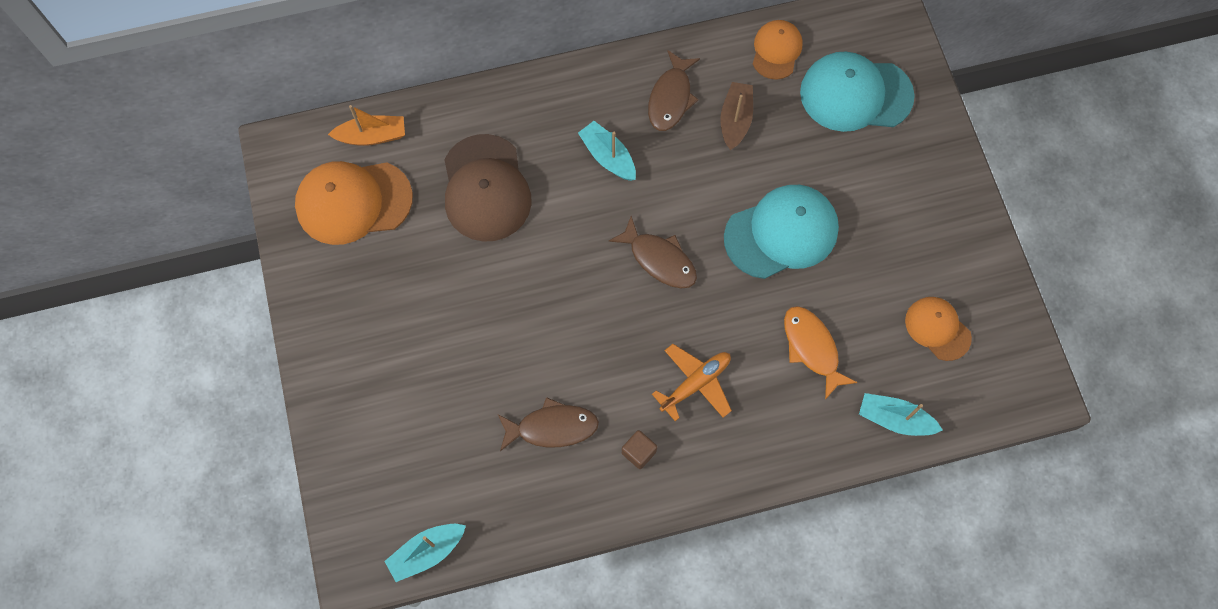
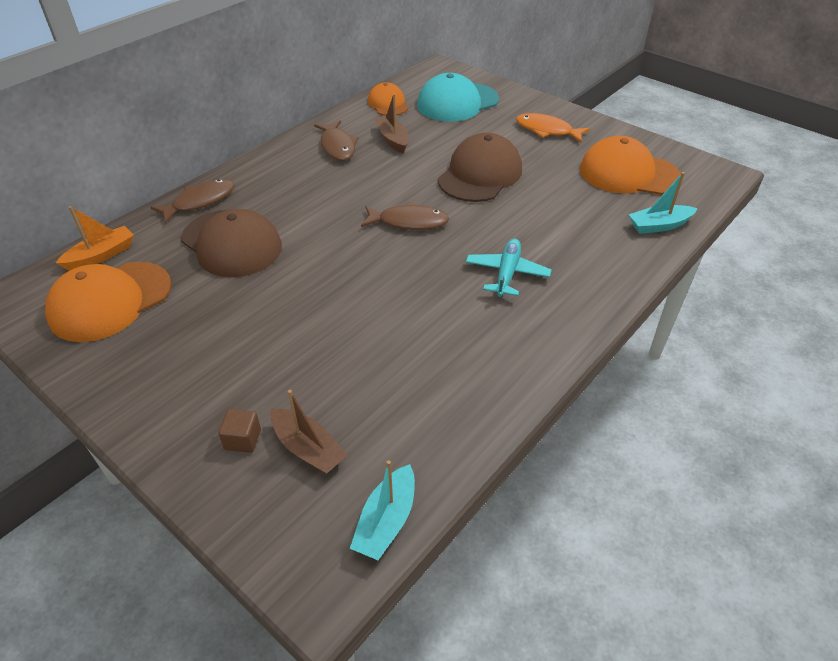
camera: 35 degrees left, 25 degrees down
(414, 456) = (308, 448): none -> brown boat
(552, 427) = (421, 357): brown fish -> brown fish (200, 201)
(608, 157) = (318, 189): turquoise boat -> none
(639, 452) = (508, 335): brown cube -> brown cube (243, 439)
(695, 383) = (507, 273): orange plane -> turquoise plane
(781, 233) = (480, 174): turquoise cap -> brown cap
(812, 348) = (564, 217): orange fish -> orange fish (547, 130)
(937, 328) = (628, 173): orange cap -> orange cap, size x1.71

